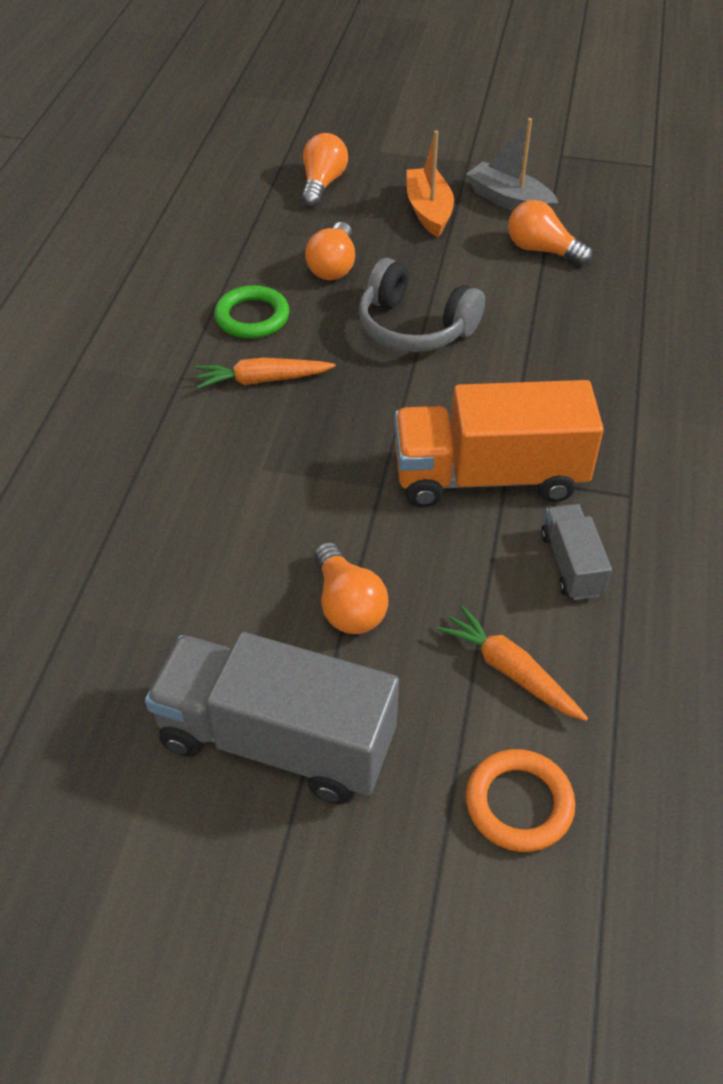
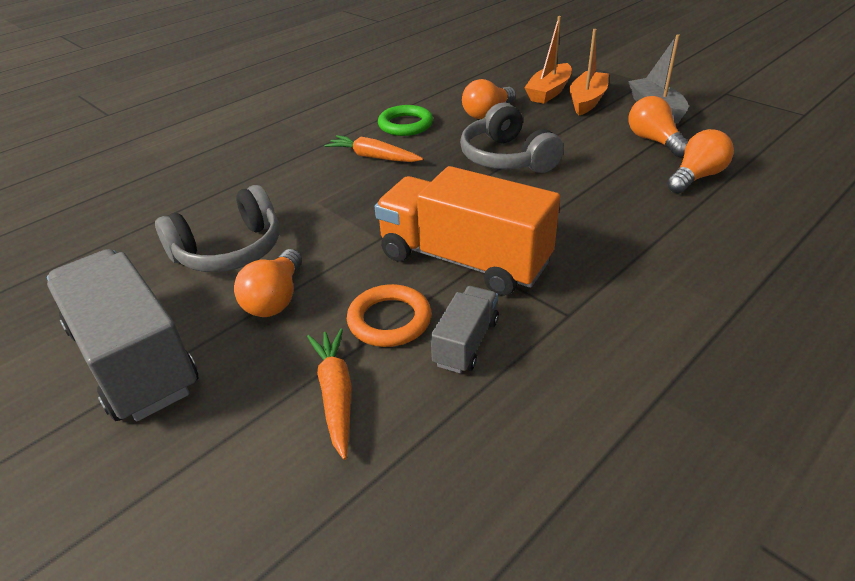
camera: 35 degrees right, 10 degrees down
(230, 573) = (229, 250): none -> grey headphones
(322, 184) = (527, 72): orange light bulb -> orange light bulb (696, 177)
(375, 210) = (549, 92): none -> orange boat
(519, 804) = (231, 497): orange ring -> orange ring (389, 320)

